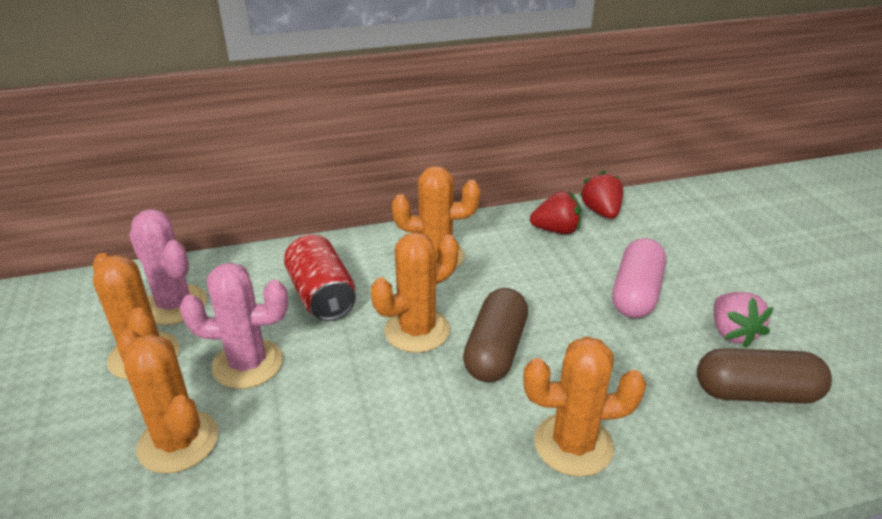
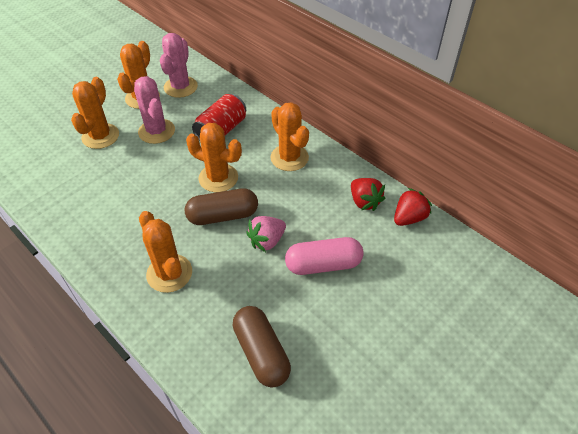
camera: 60 degrees right, 15 degrees up
(732, 333) = (316, 328): pink strawberry -> pink strawberry (267, 241)

